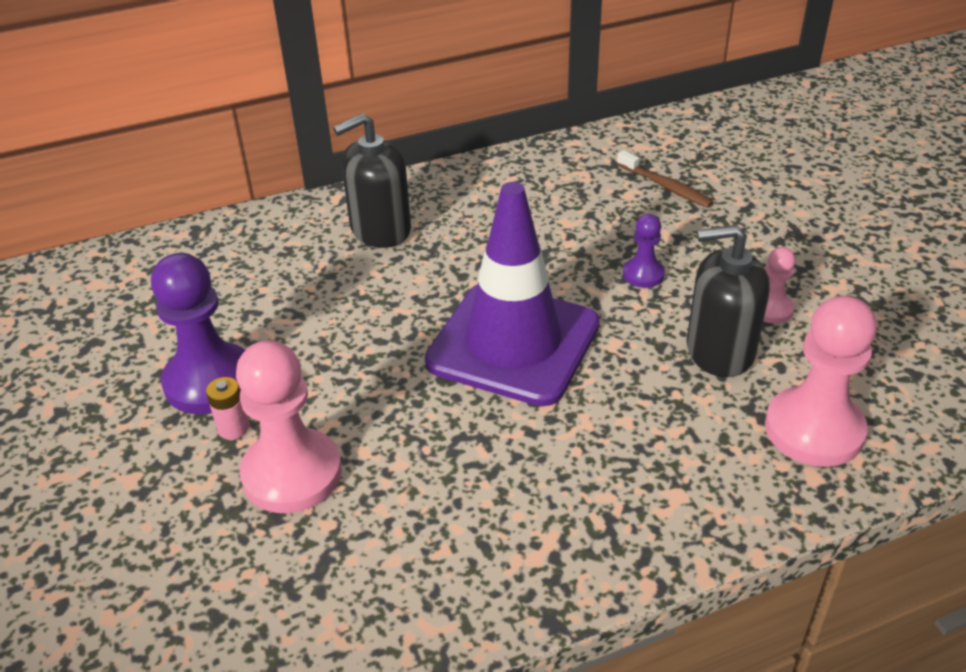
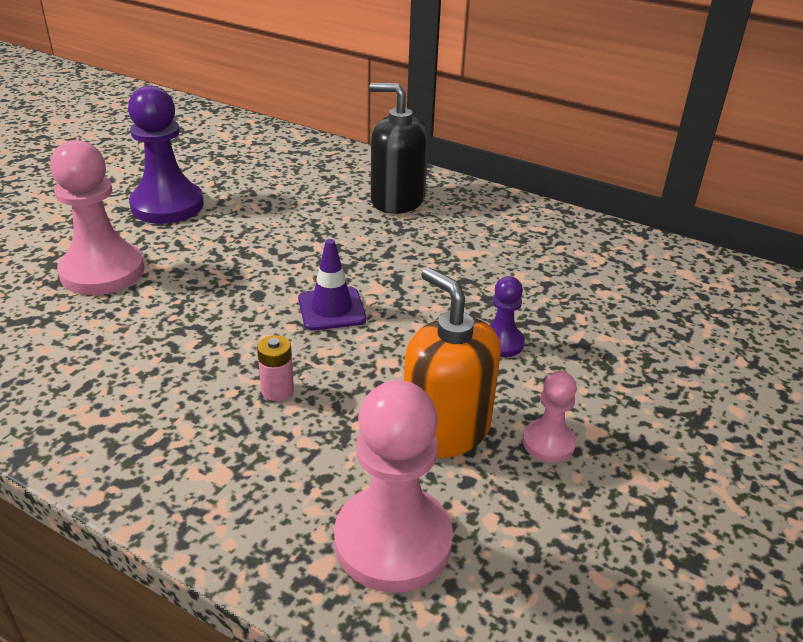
camera: 50 degrees right, 5 degrees down
(233, 428) = (129, 232): pink battery -> pink battery (277, 390)
(513, 343) = (331, 309): purple traffic cone -> purple traffic cone, size x0.44
(665, 186) = (647, 308): brown toothbrush -> none
(719, 350) = (445, 429): black soap dispenser -> orange soap dispenser

